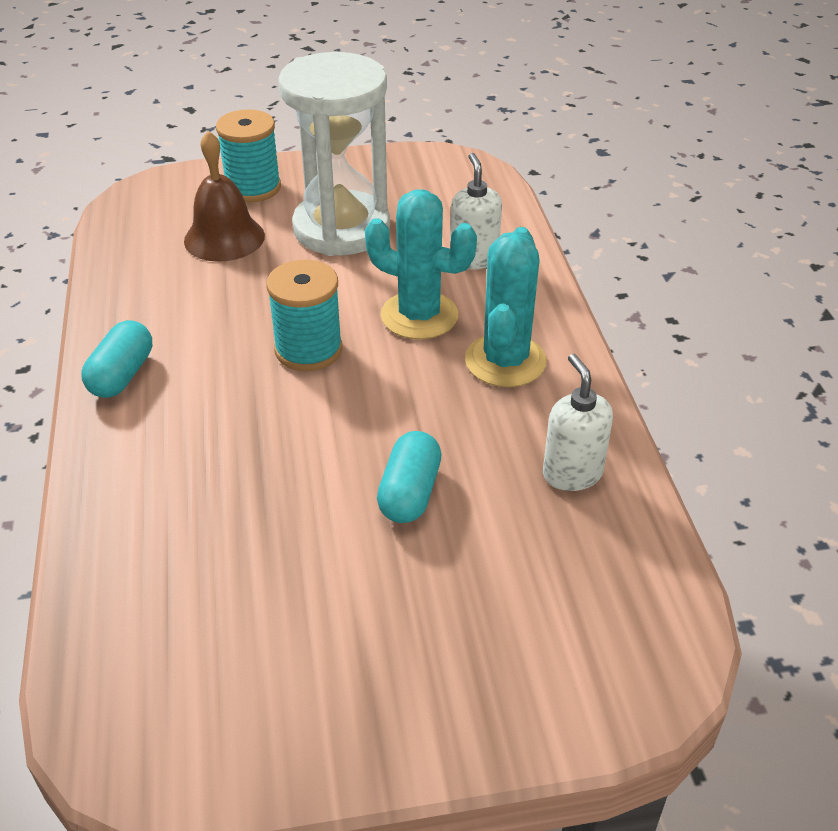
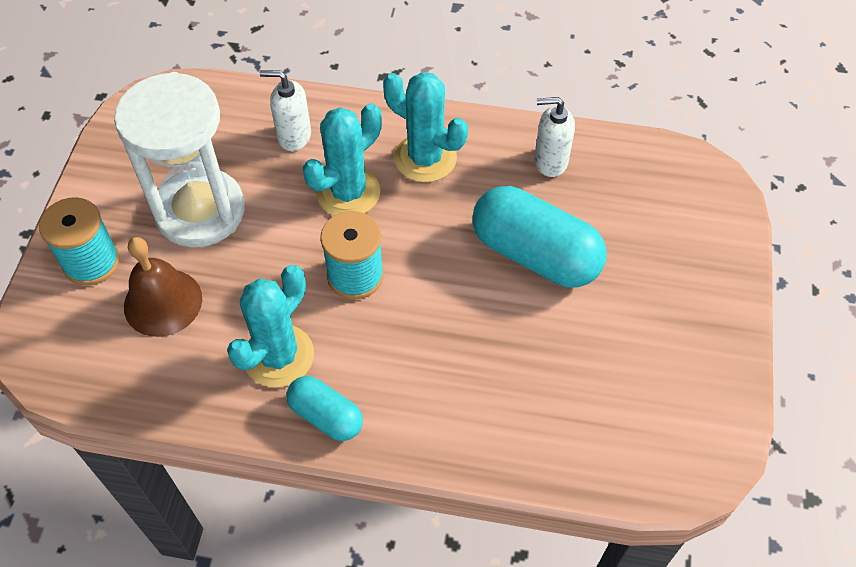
camera: 70 degrees left, 15 degrees up
(186, 324) = (278, 356): none -> turquoise cactus
(410, 493) = (535, 254): turquoise capsule -> turquoise capsule, size x1.82

